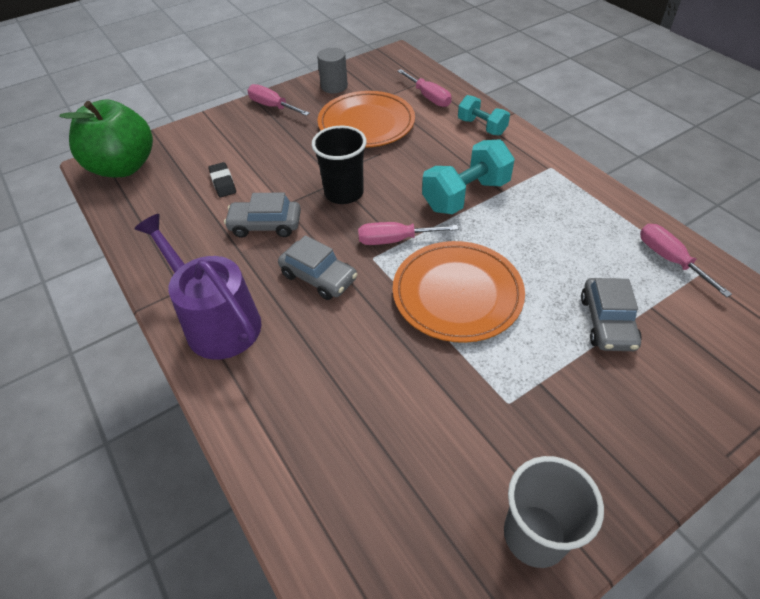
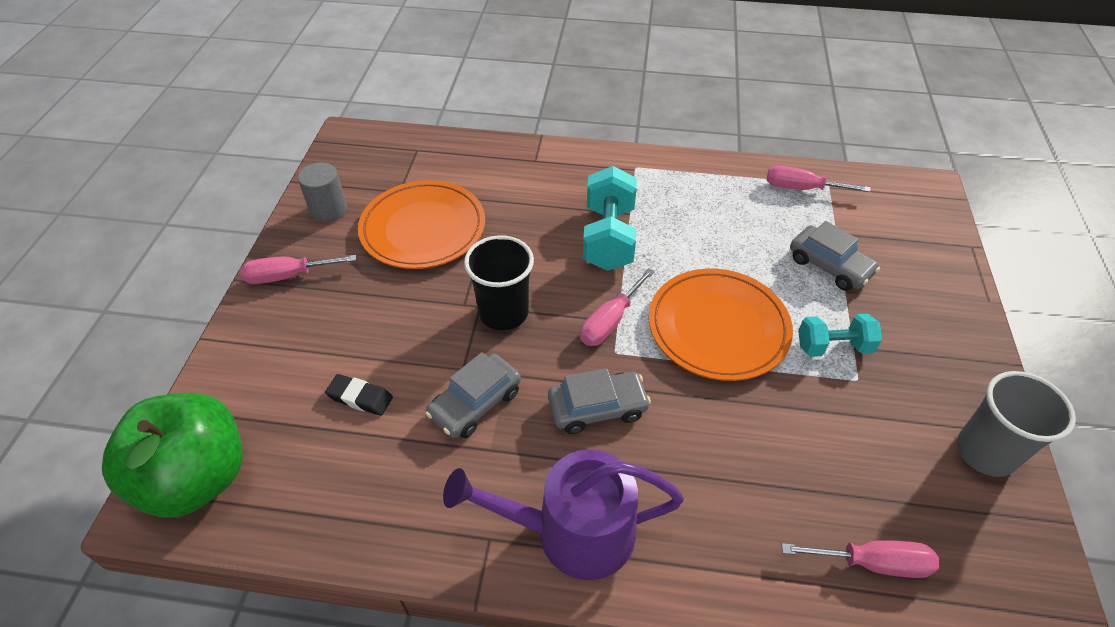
camera: 50 degrees left, 0 degrees up
(428, 97) = (446, 164): pink screwdriver -> pink screwdriver (872, 563)
(481, 127) = (534, 164): turquoise dumbbell -> turquoise dumbbell (833, 347)

